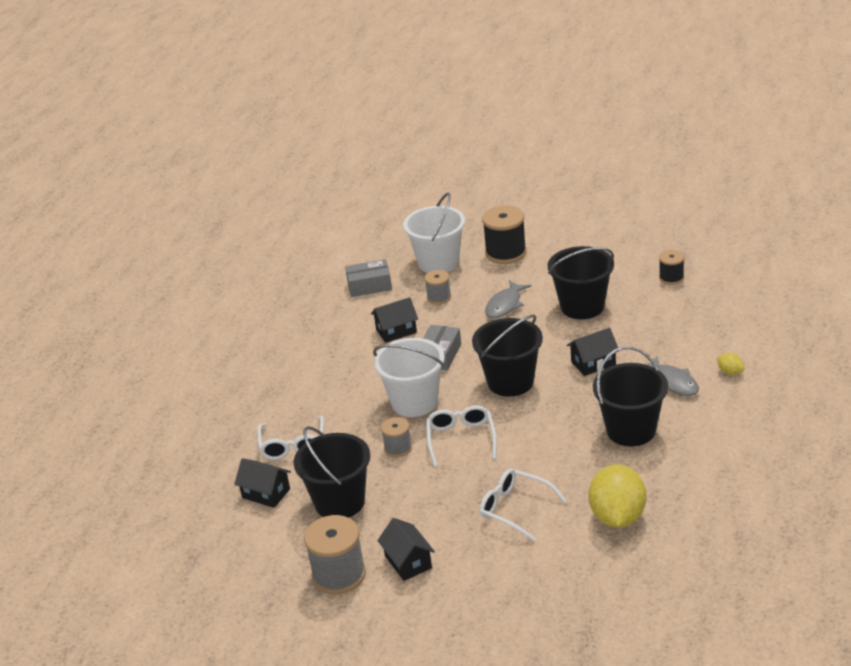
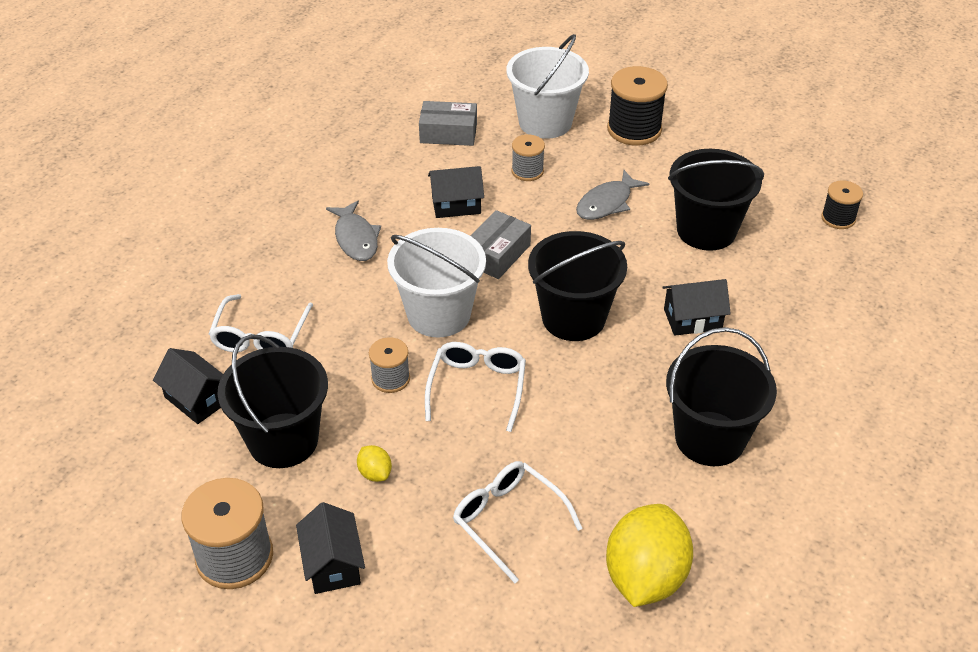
camera: 10 degrees right, 10 degrees up
(673, 382) = (792, 378): grey fish -> grey fish (356, 238)
(730, 372) = (876, 384): yellow lemon -> yellow lemon (375, 473)

